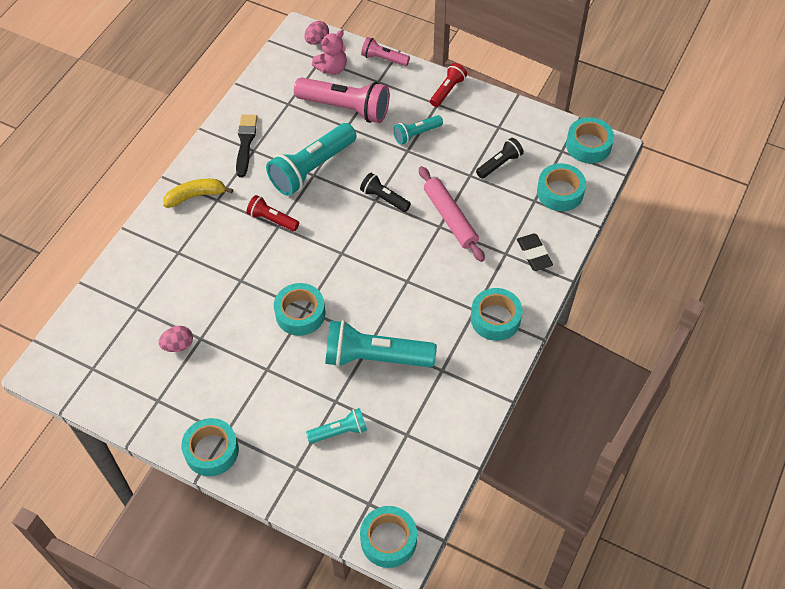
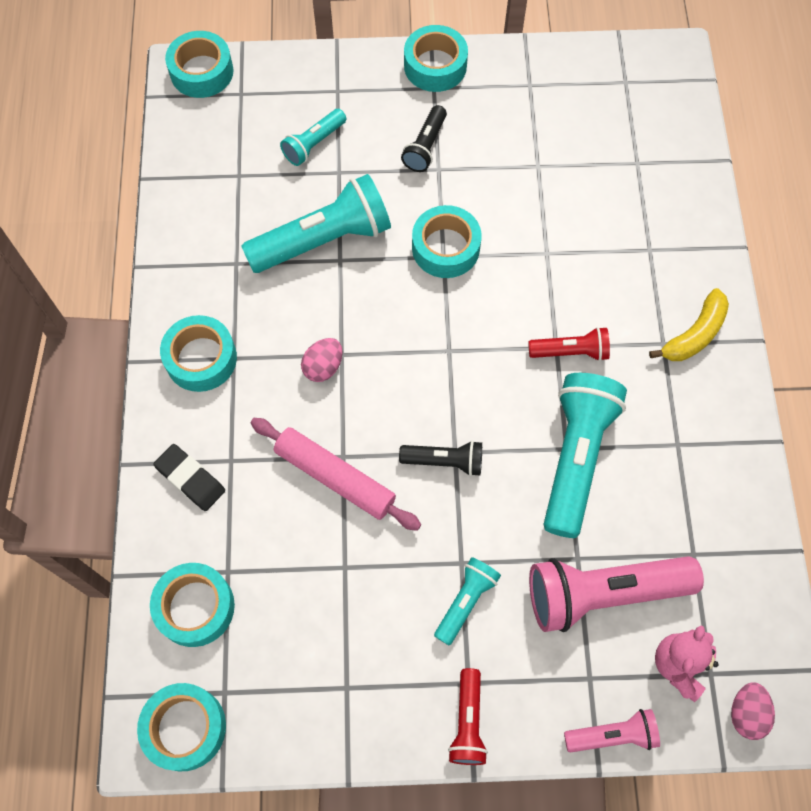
camera: 150 degrees right, 10 degrees up
(178, 345) = (556, 146): pink egg -> pink egg (323, 367)
(245, 143) = (698, 450): black brush -> none
(499, 164) = (310, 612): black flashlight -> black flashlight (425, 147)

